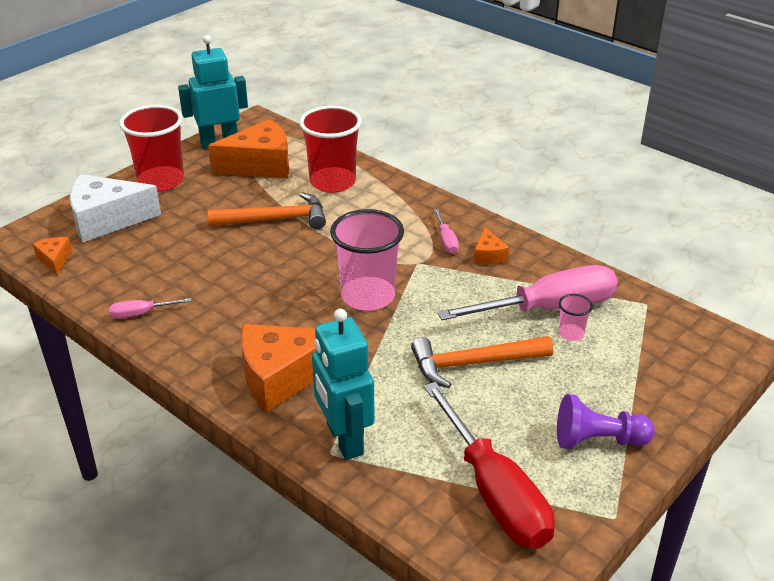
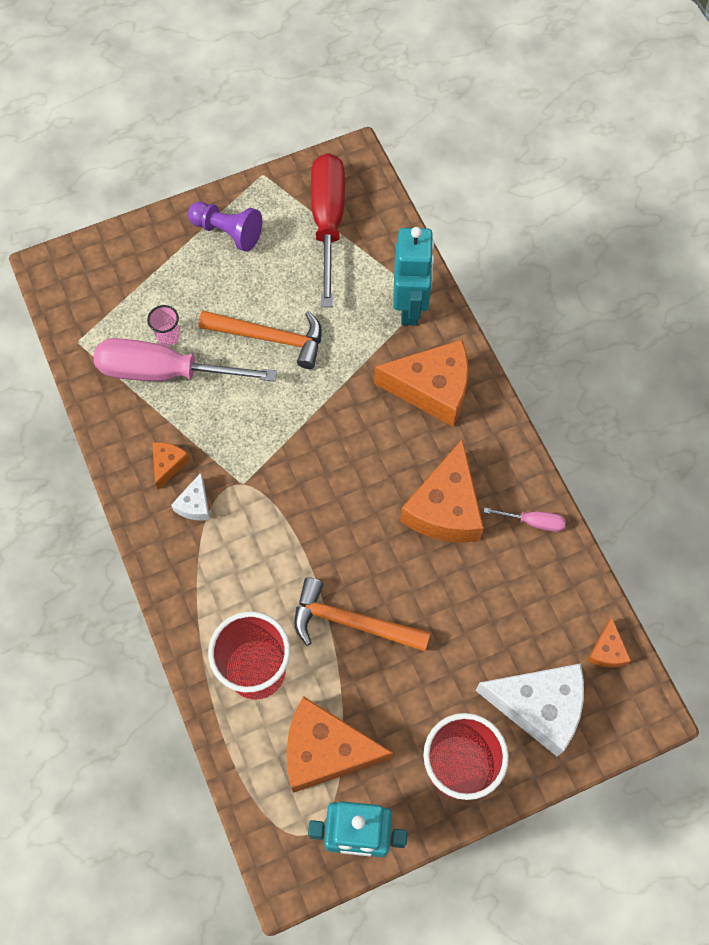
camera: 155 degrees left, 30 degrees up
(228, 299) = (445, 508): none -> orange cheese
(368, 296) = (314, 456): pink cup -> none
(446, 241) = (195, 504): pink screwdriver -> white cheese

